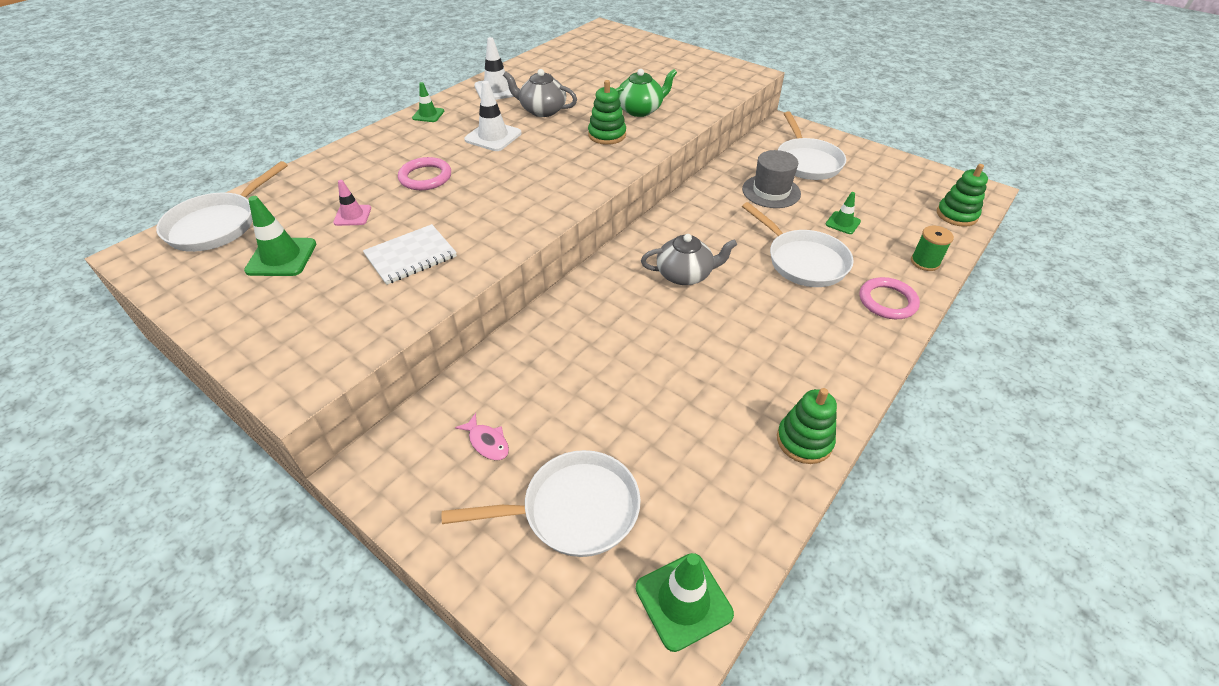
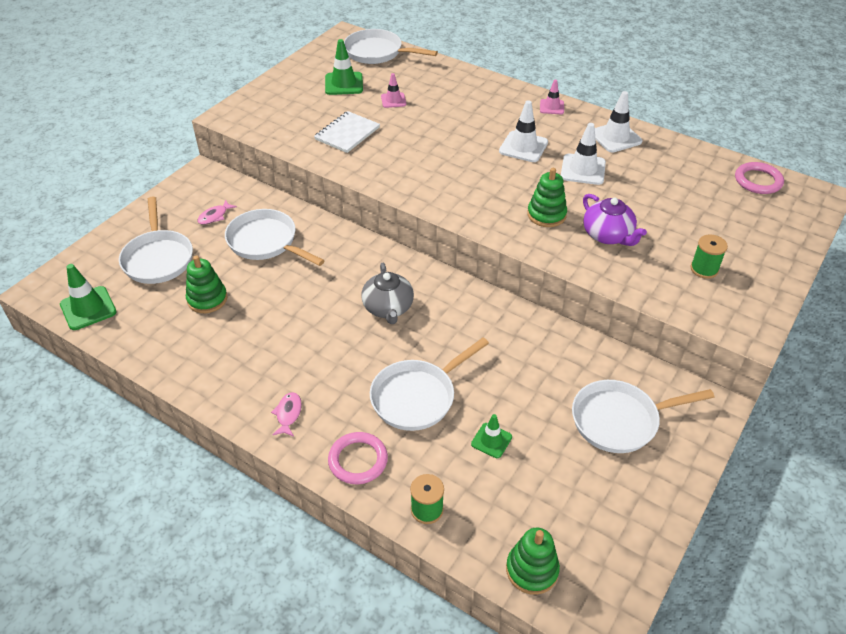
camera: 85 degrees right, 0 degrees up
(411, 256) = (347, 133): white notebook -> white notebook turned 75 degrees clockwise
(425, 177) = (449, 122): pink ring -> pink ring (758, 181)
(428, 115) = (551, 107): green traffic cone -> pink traffic cone
(542, 110) = (583, 169): grey teapot -> white traffic cone
(558, 379) = (266, 242): none -> white pan
(640, 110) = (608, 235): green teapot -> purple teapot
(685, 78) = (704, 269): none -> green spool
(771, 191) = (542, 379): grey hat -> none
(804, 441) = (194, 376): green stacking toy -> green stacking toy (207, 299)
(844, 351) = (288, 414): none -> pink fish

